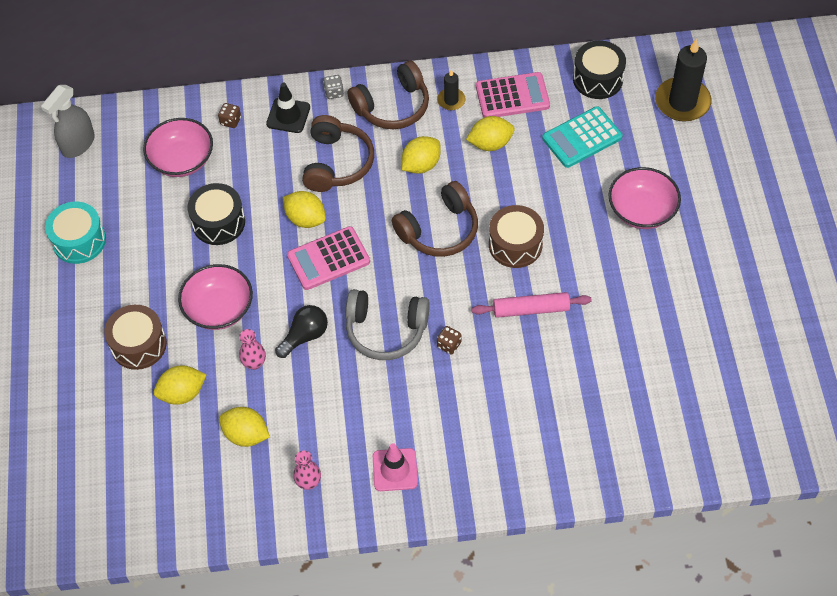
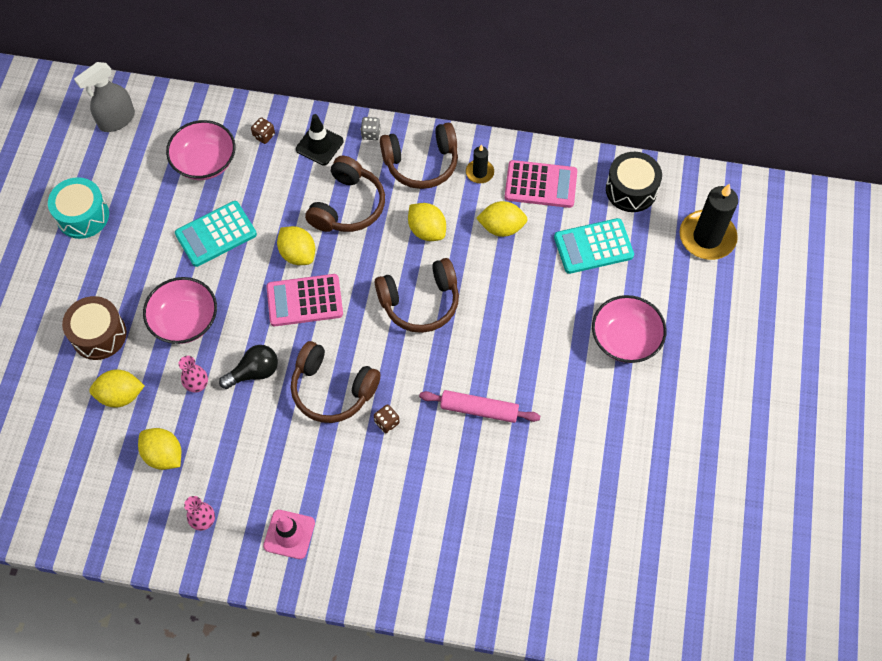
camera: 15 degrees right, 5 degrees up
(218, 222) = (216, 234): black drum -> turquoise calculator
(386, 330) = (332, 389): grey headphones -> brown headphones
(421, 165) = (427, 230): yellow lemon -> yellow lemon turned 75 degrees clockwise
(515, 245) = (488, 338): brown drum -> none

